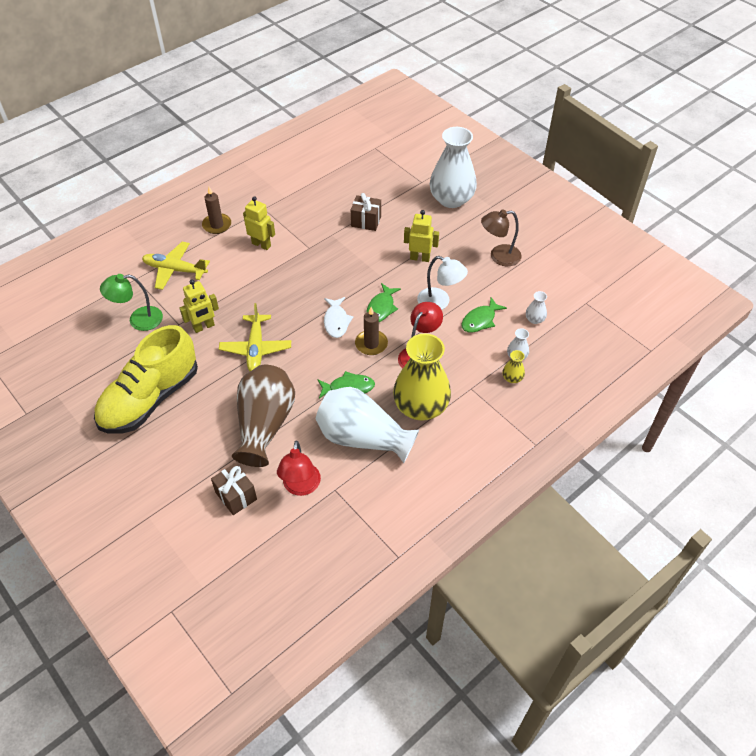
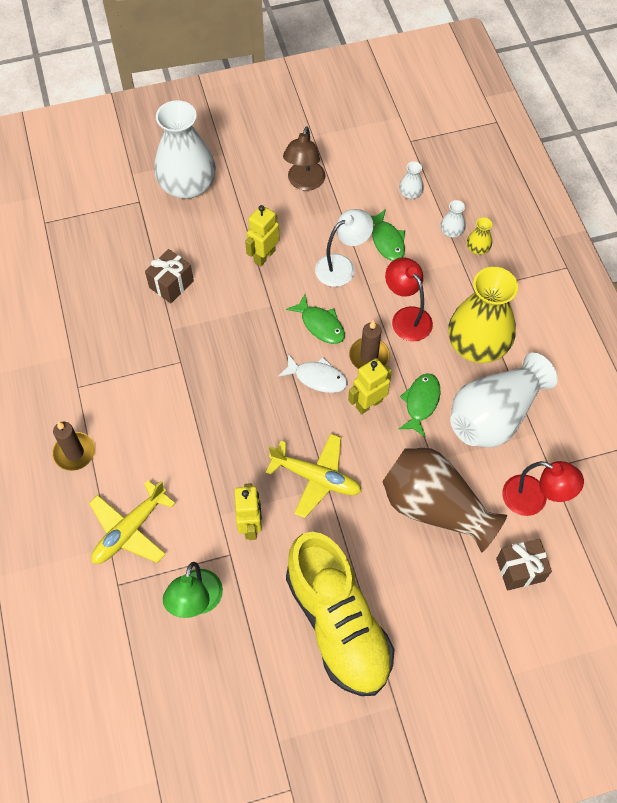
camera: 65 degrees left, 10 degrees up
(261, 244) = (143, 412): yellow robot -> yellow robot (368, 404)

